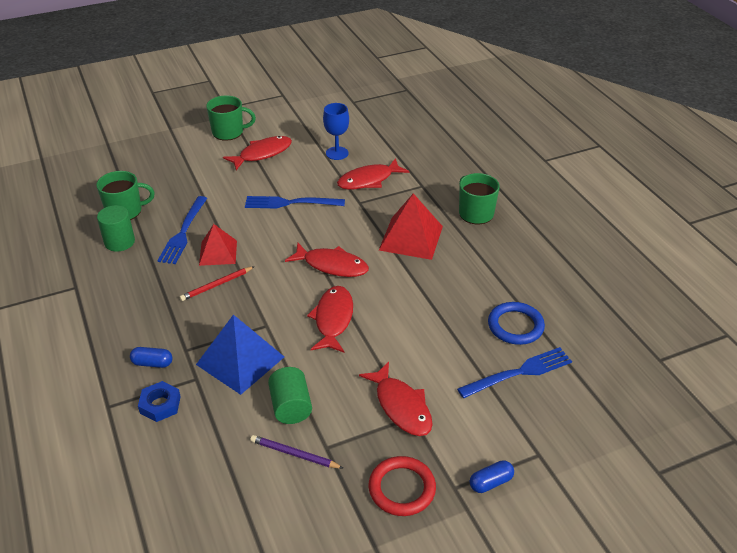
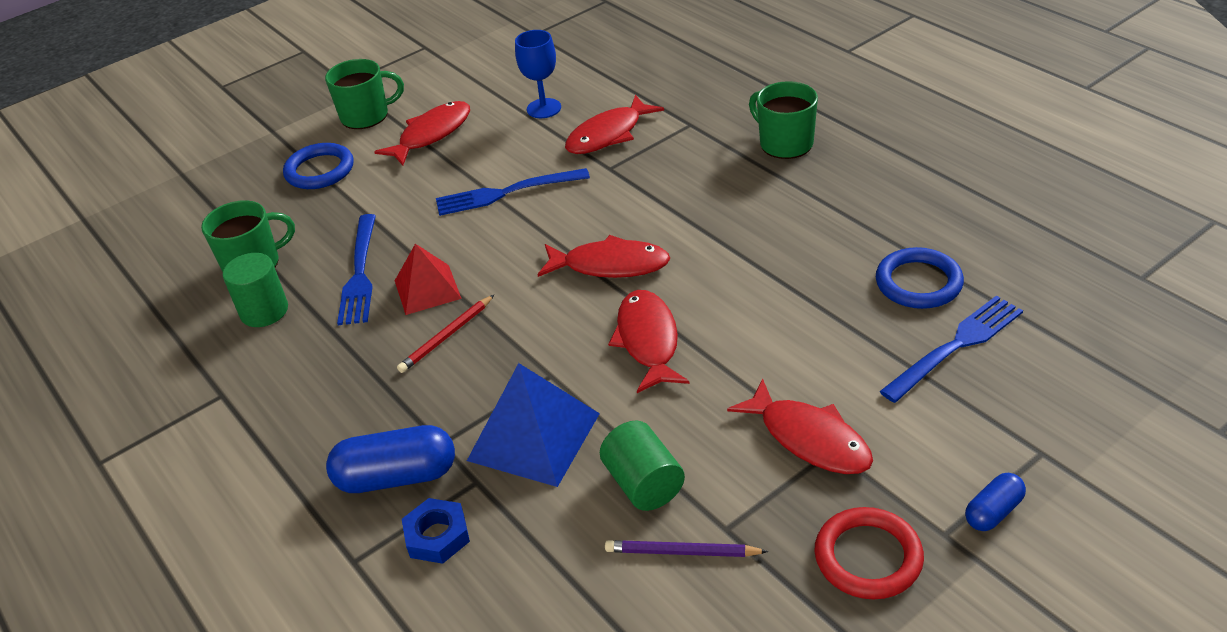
camera: 10 degrees left, 0 degrees up
(152, 363) = (397, 477): blue capsule -> blue capsule, size x1.82
(187, 161) = (320, 170): none -> blue ring
(411, 238) = (708, 199): red pyramid -> none

